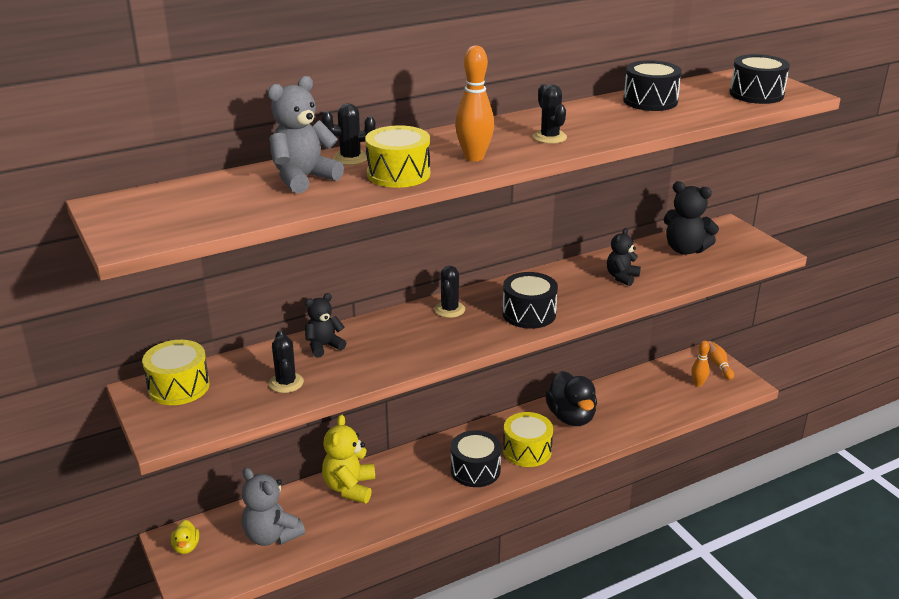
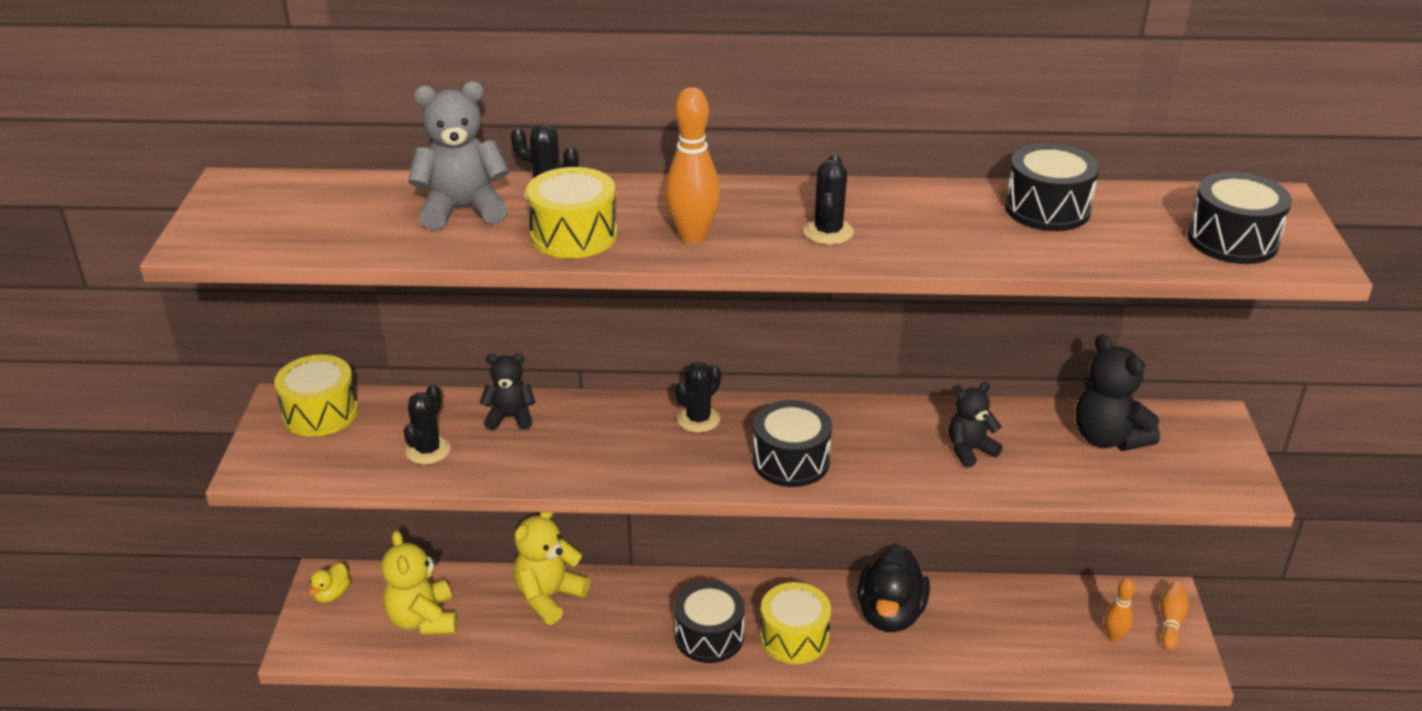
camera: 30 degrees right, 5 degrees up
(271, 536) = (423, 620): grey teddy bear -> yellow teddy bear

